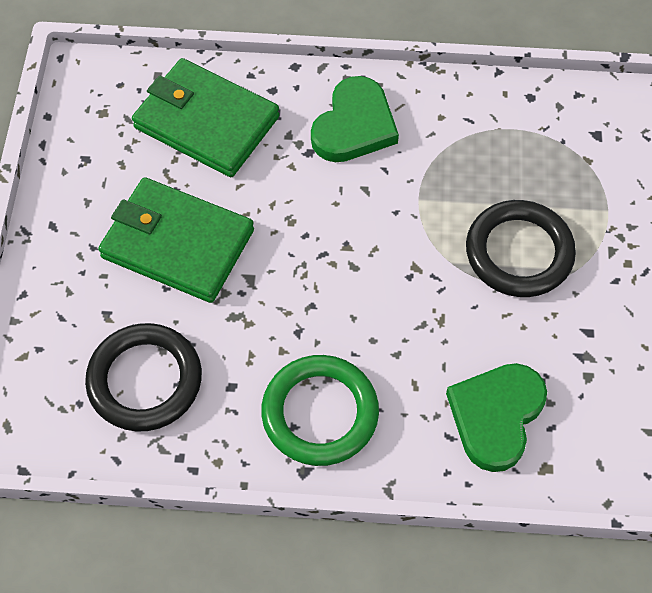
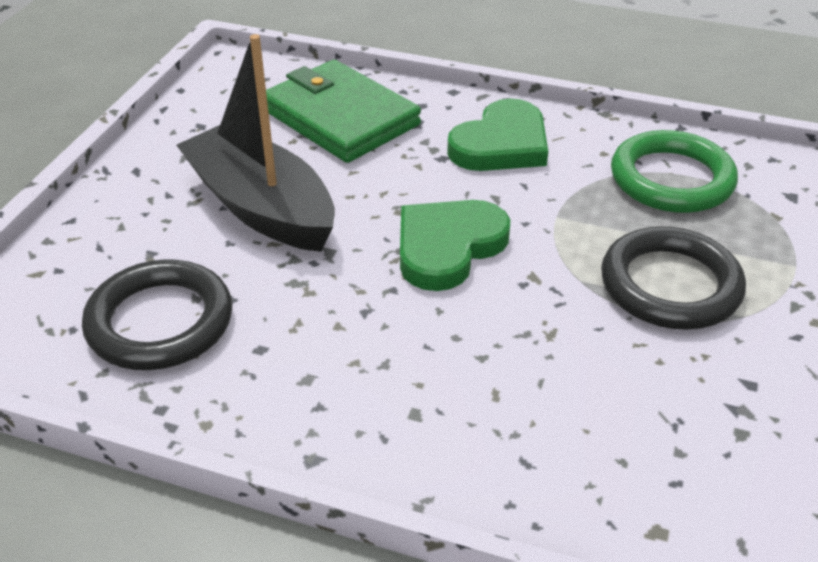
camera: 15 degrees right, 20 degrees down
(177, 243) = (261, 207): green wallet -> black boat
(320, 413) = (359, 398): green ring -> green ring (671, 179)
(496, 416) = (598, 451): green heart -> green heart (448, 247)

